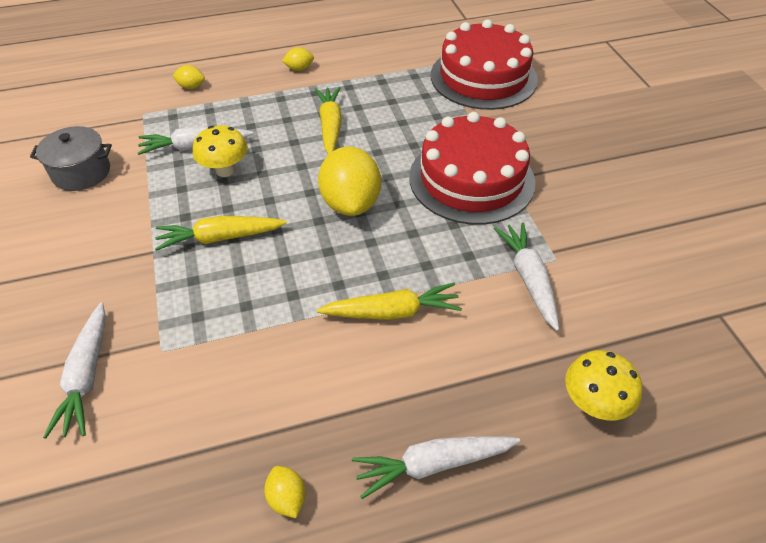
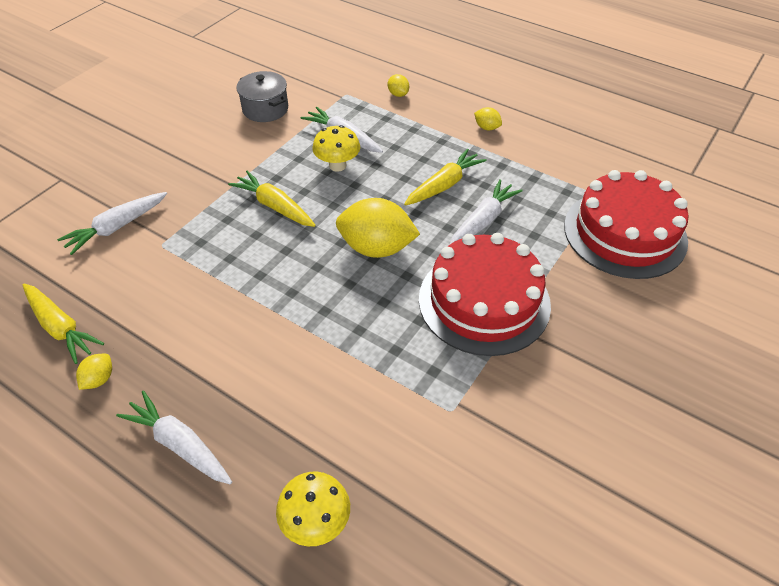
camera: 50 degrees right, 0 degrees up
(351, 203) = (376, 248): yellow lemon -> yellow lemon turned 60 degrees clockwise
(392, 312) = (294, 338): yellow carrot -> yellow carrot (61, 327)
(528, 279) = (409, 404): white carrot -> white carrot (483, 221)

